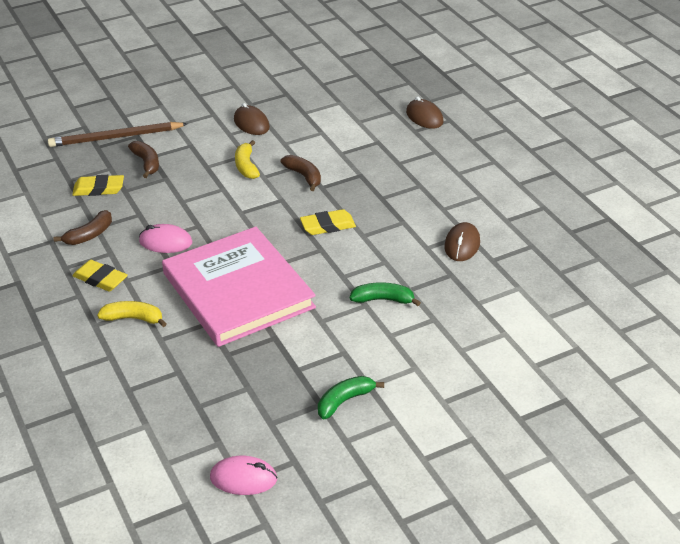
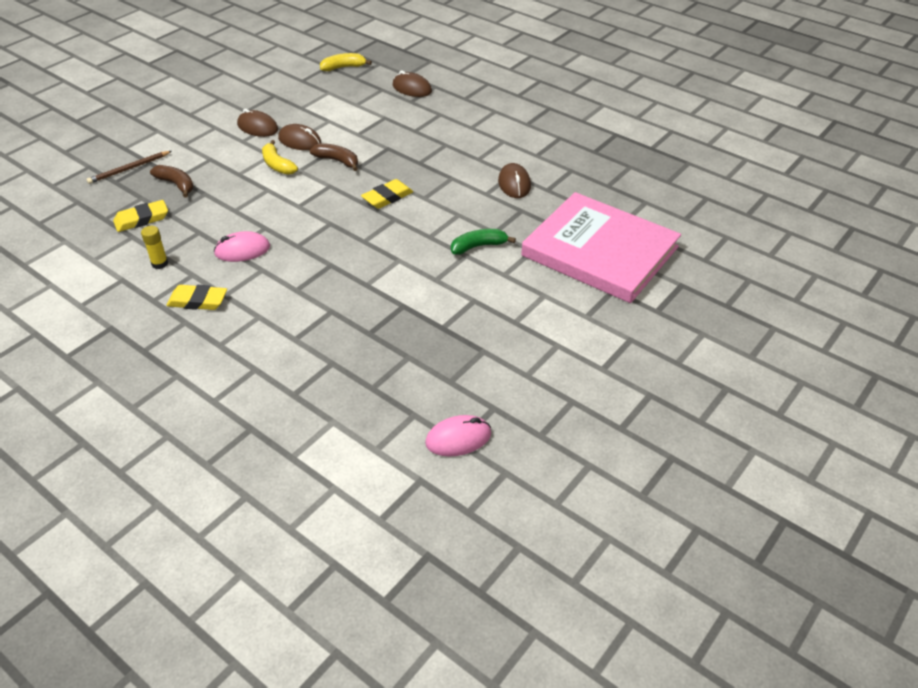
camera: 25 degrees left, 5 degrees up
(89, 235) = (160, 263): brown banana -> yellow glue stick
(115, 137) = (129, 169): brown pencil -> brown pencil, size x0.62
(133, 318) = (256, 328): yellow banana -> yellow banana (343, 67)
(238, 290) = (342, 274): pink book -> pink book (600, 251)
(281, 147) = (300, 141): none -> brown mouse
(344, 401) = (503, 341): green banana -> none

